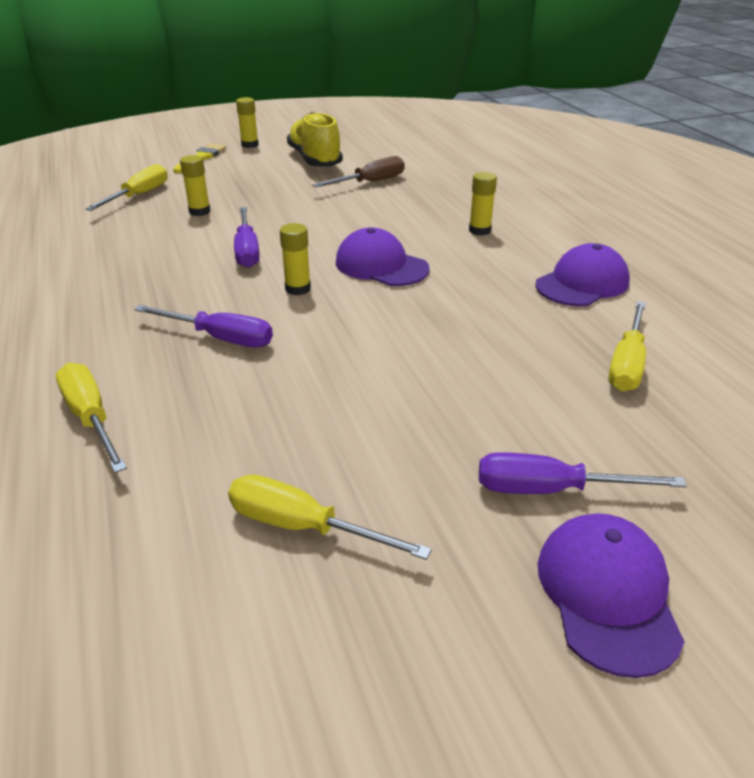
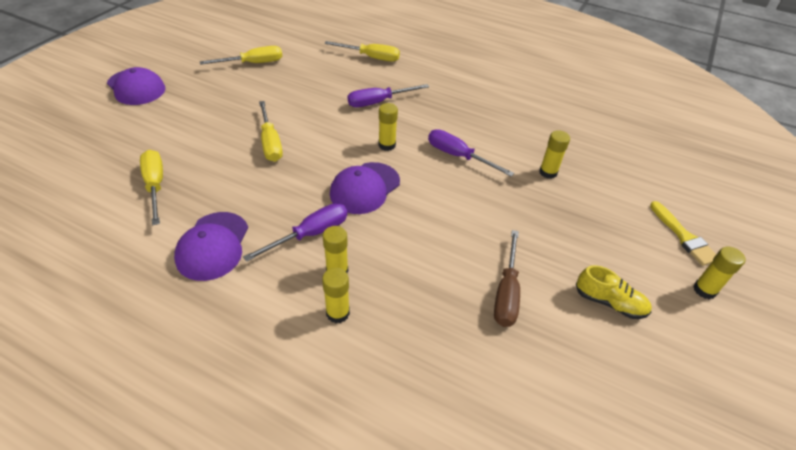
camera: 135 degrees right, 10 degrees up
(139, 195) = (612, 165): yellow screwdriver -> yellow screwdriver (270, 143)
(315, 160) = (609, 302): yellow shoe -> yellow shoe, size x0.59
(381, 265) = (365, 188): purple cap -> purple cap turned 135 degrees clockwise
(504, 214) = (338, 313): none -> yellow glue stick
(551, 490) = (170, 108): purple screwdriver -> purple screwdriver (310, 234)

